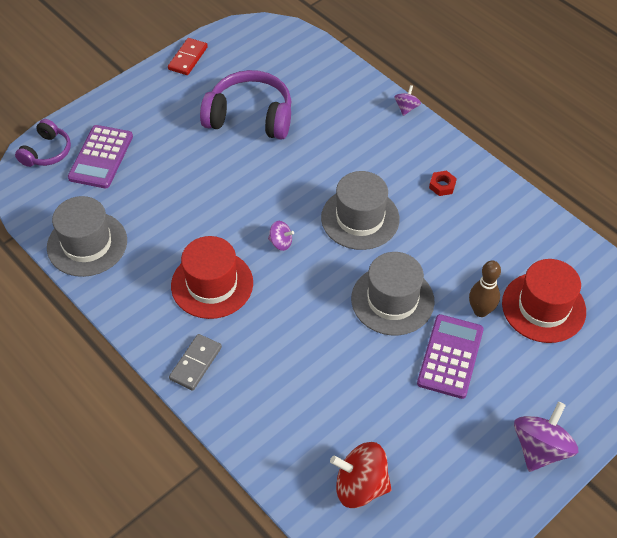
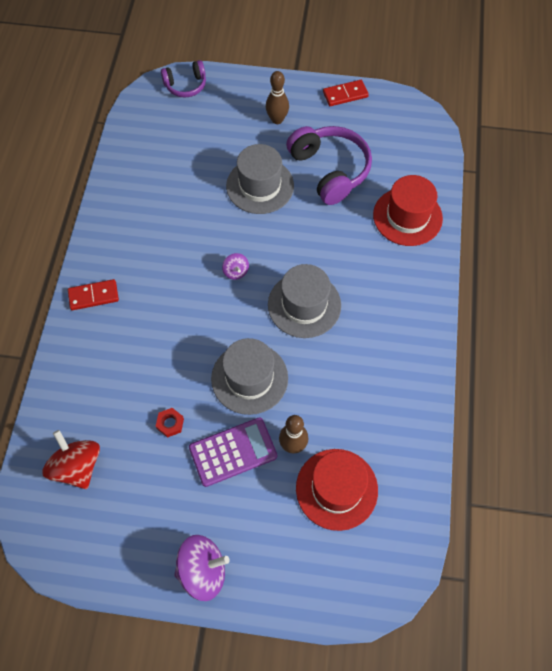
camera: 50 degrees right, 10 degrees up
(87, 244) = (133, 164): grey hat -> grey hat (260, 186)
(101, 157) = (209, 116): purple calculator -> none
(160, 116) = (277, 120): none -> brown bowling pin
(195, 363) = (93, 296): grey domino -> red domino
(212, 284) = (164, 257): red hat -> red hat (407, 216)
(406, 108) = (442, 260): purple spinning top -> none
(442, 185) = (388, 337): red nut -> red nut (170, 423)

